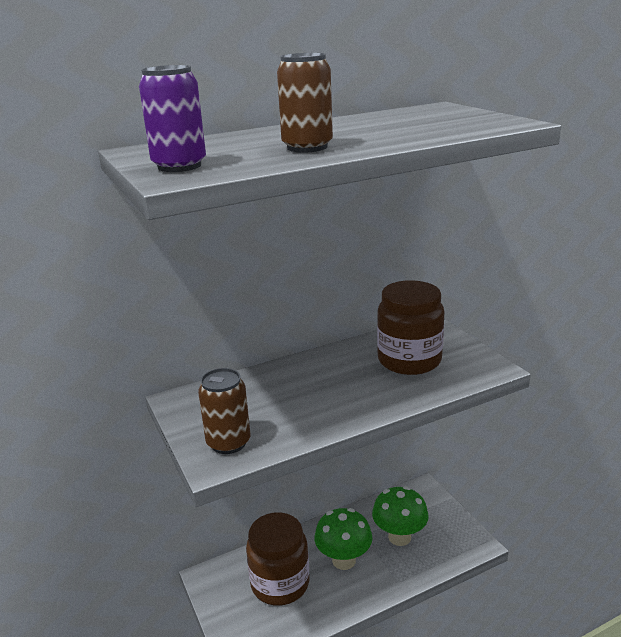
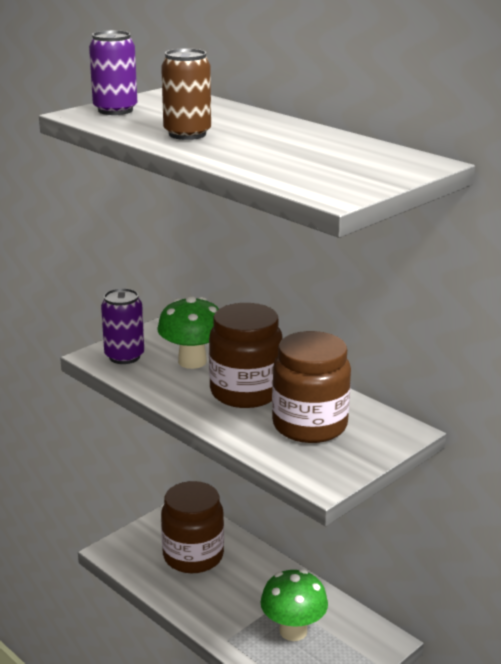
camera: 70 degrees right, 0 degrees up
(228, 443) = (124, 356): brown can -> purple can
(342, 381) = (245, 392): none -> brown jar
(344, 560) = (240, 593): green mushroom -> green mushroom (192, 361)

